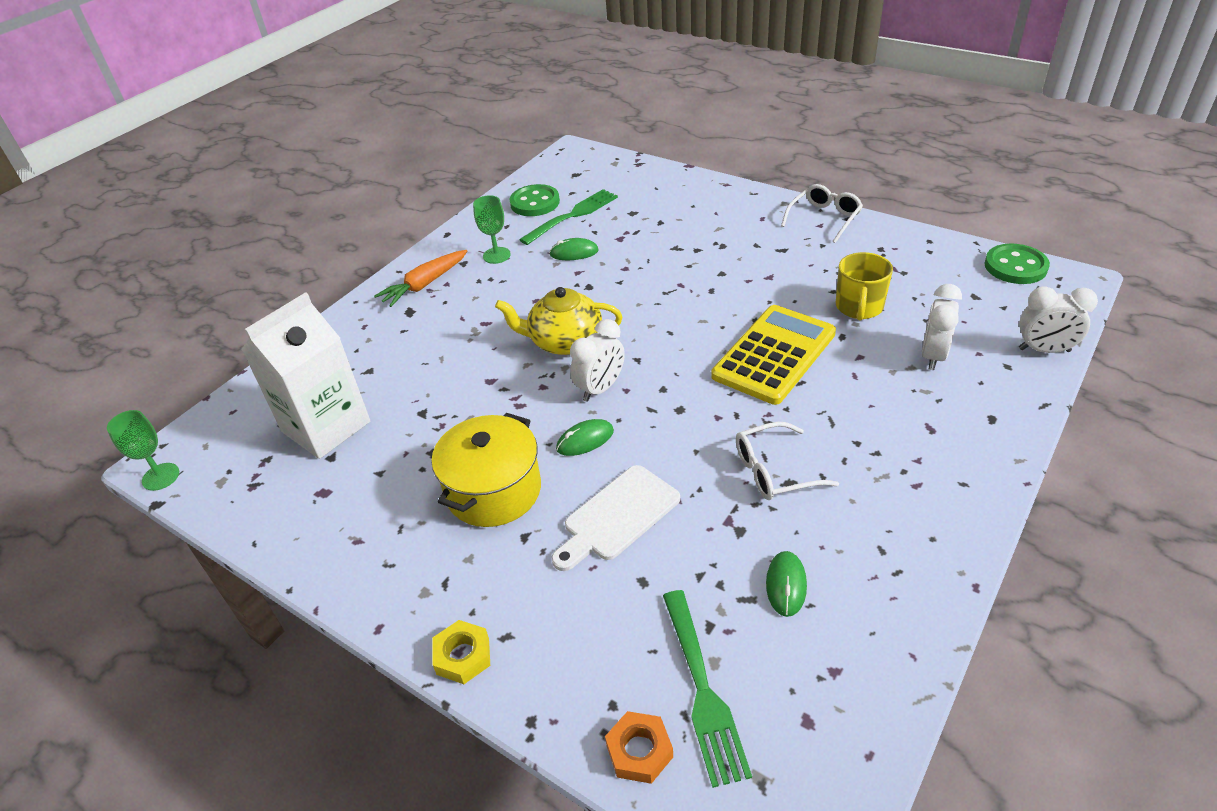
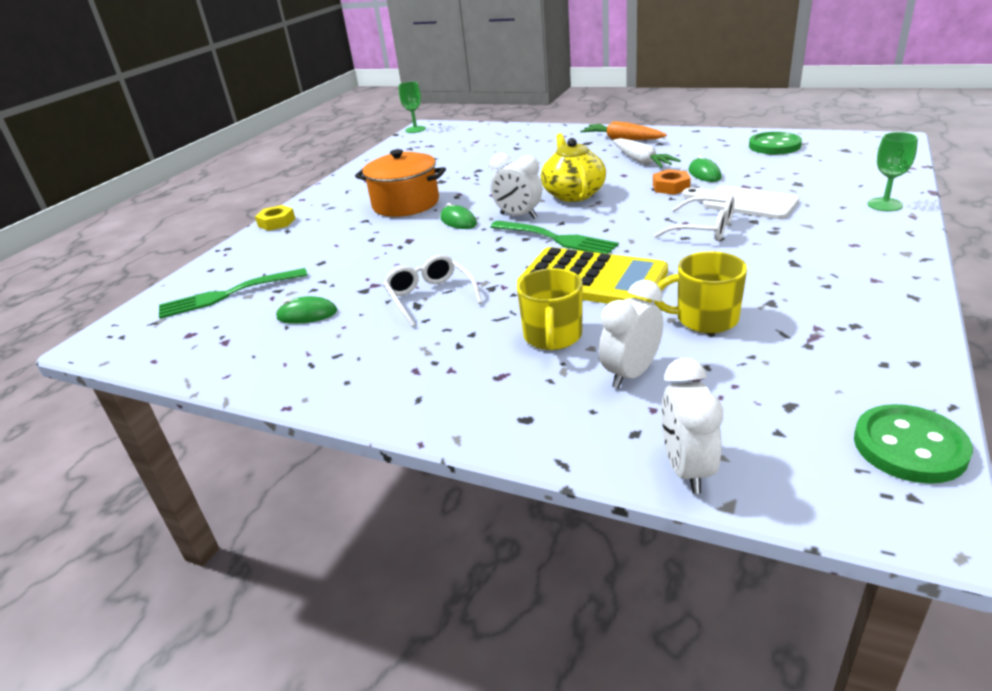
camera: 80 degrees right, 10 degrees down
(326, 427) = (460, 151): white carton -> none
(494, 491) = (406, 204): yellow pot -> orange pot
(496, 255) = (678, 150): green goblet -> green goblet (884, 204)
(506, 283) = (641, 161): none -> white carrot
(572, 216) = (765, 162): green fork -> green fork (555, 239)
(618, 516) = (381, 245): white cutting board -> white cutting board (744, 202)
(639, 751) = (194, 281): orange nut -> orange nut (670, 187)
(824, 218) = (894, 281): white glasses -> white glasses (704, 229)
(871, 391) = (552, 337): none -> yellow mug
(933, 356) = (631, 374): white clock -> white clock turned 60 degrees counterclockwise

